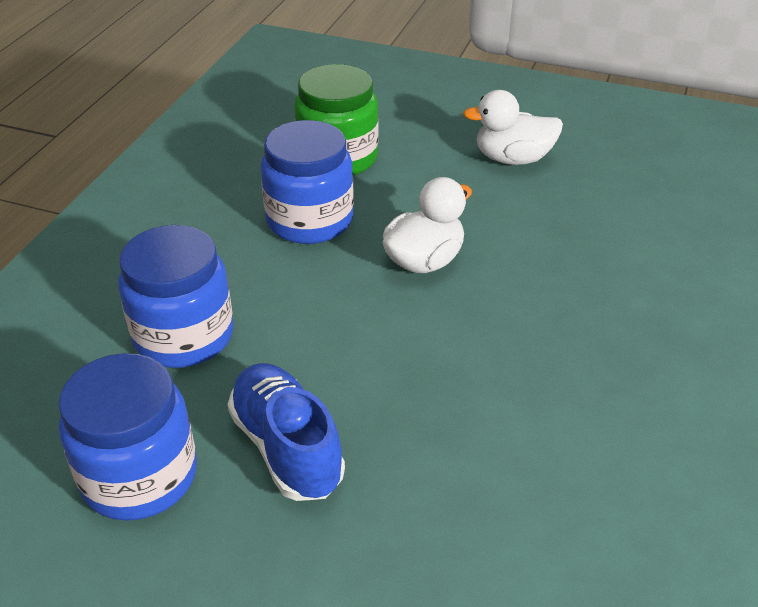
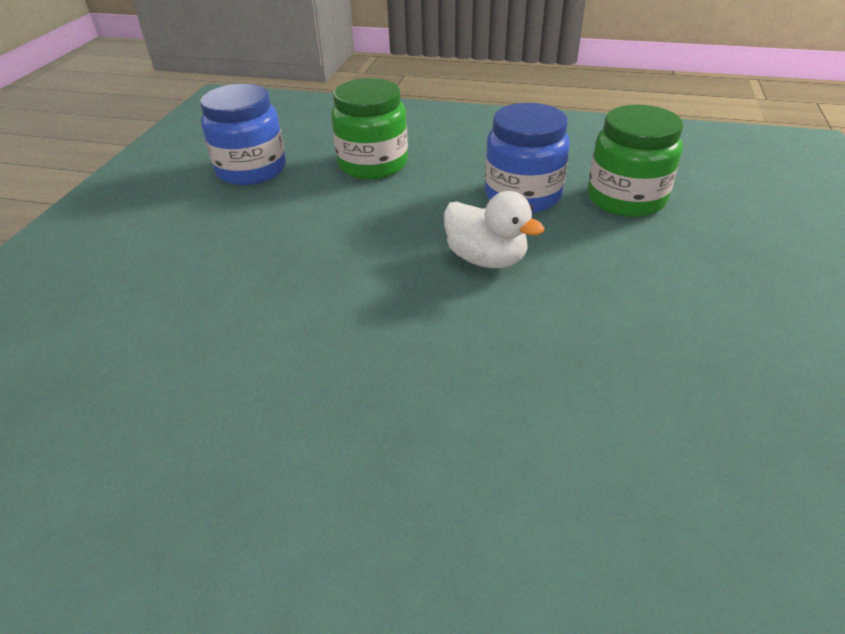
camera: 85 degrees right, 0 degrees up
(184, 336) = (373, 164): blue jar -> green jar
(287, 447) = (267, 215): blue shoe -> none
(513, 159) = (700, 310): white duck -> none

